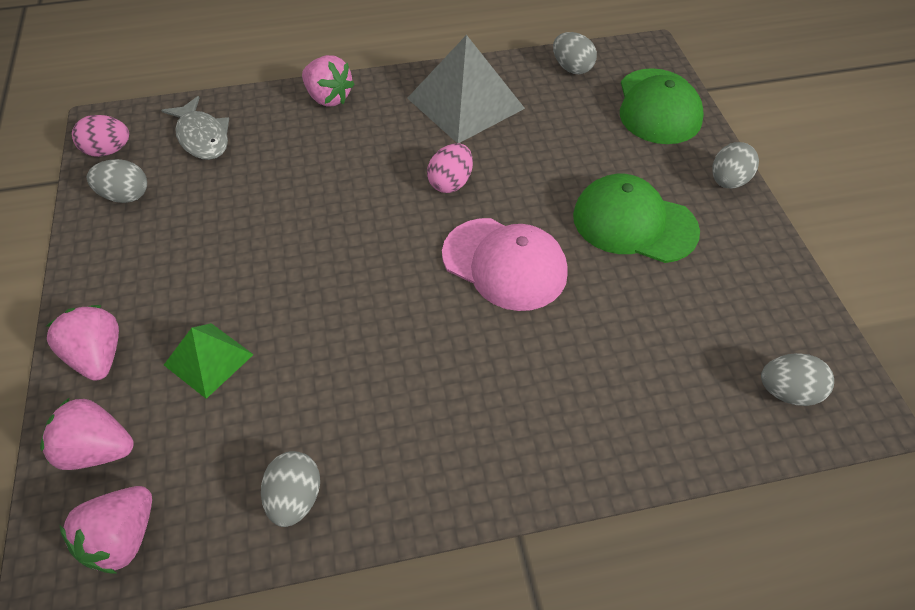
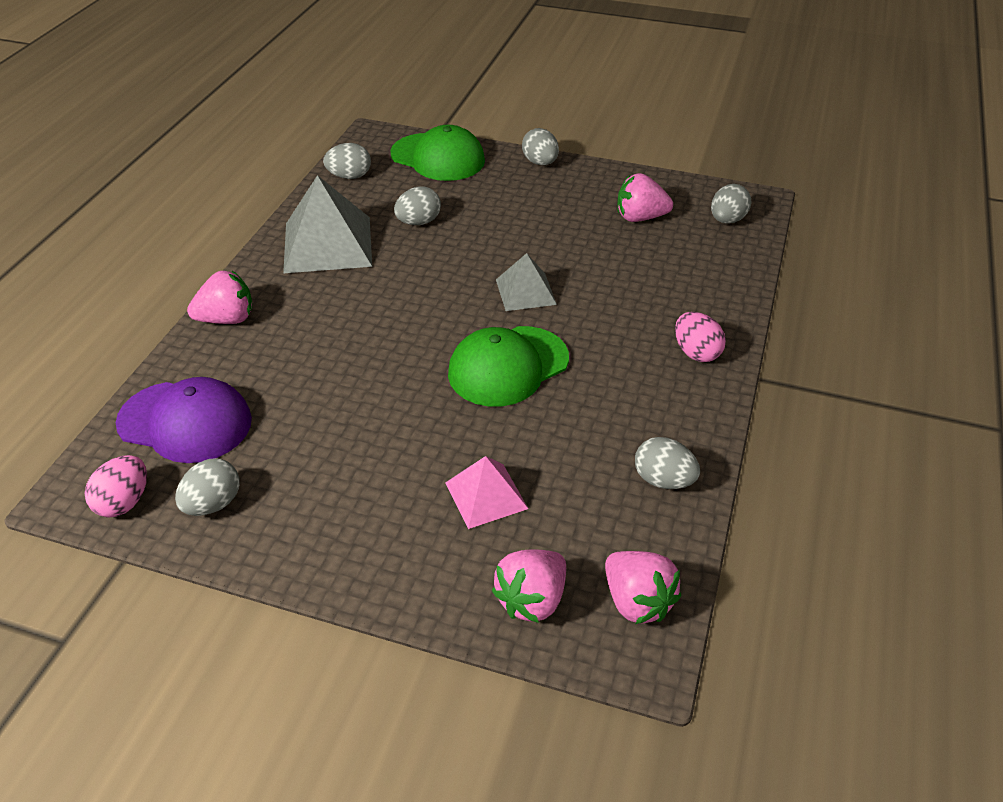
camera: 60 degrees left, 10 degrees down
(98, 356) = (420, 575): pink strawberry -> pink strawberry (640, 217)
(202, 137) = (185, 422): grey fish -> purple cap
(208, 359) = (486, 495): green pyramid -> pink pyramid
(450, 183) = (413, 286): pink egg -> pink egg (696, 353)
(505, 264) = (526, 292): pink cap -> grey pyramid
(546, 142) = (418, 222): none -> grey egg
(634, 223) = (541, 217): green cap -> green cap (508, 366)

